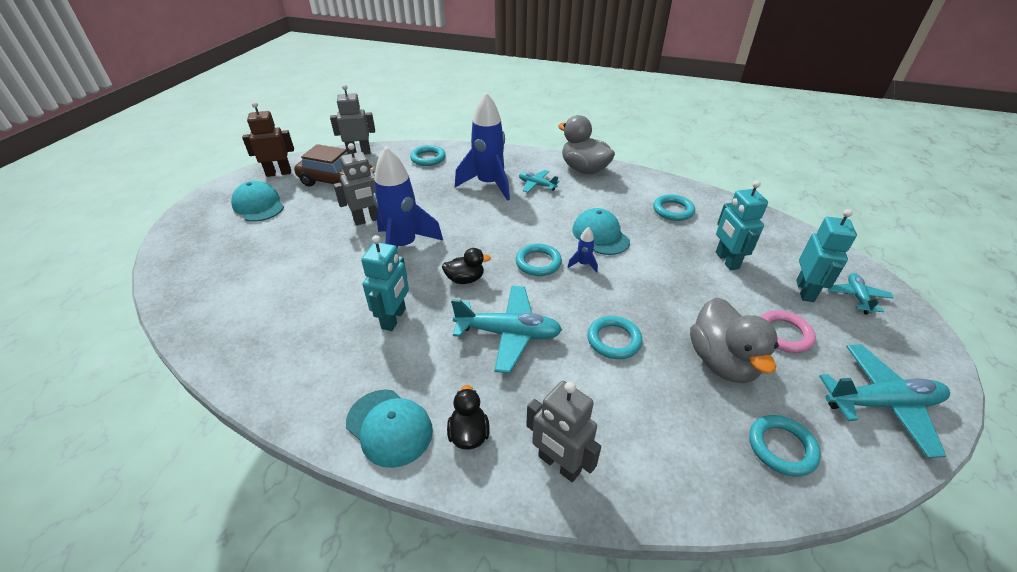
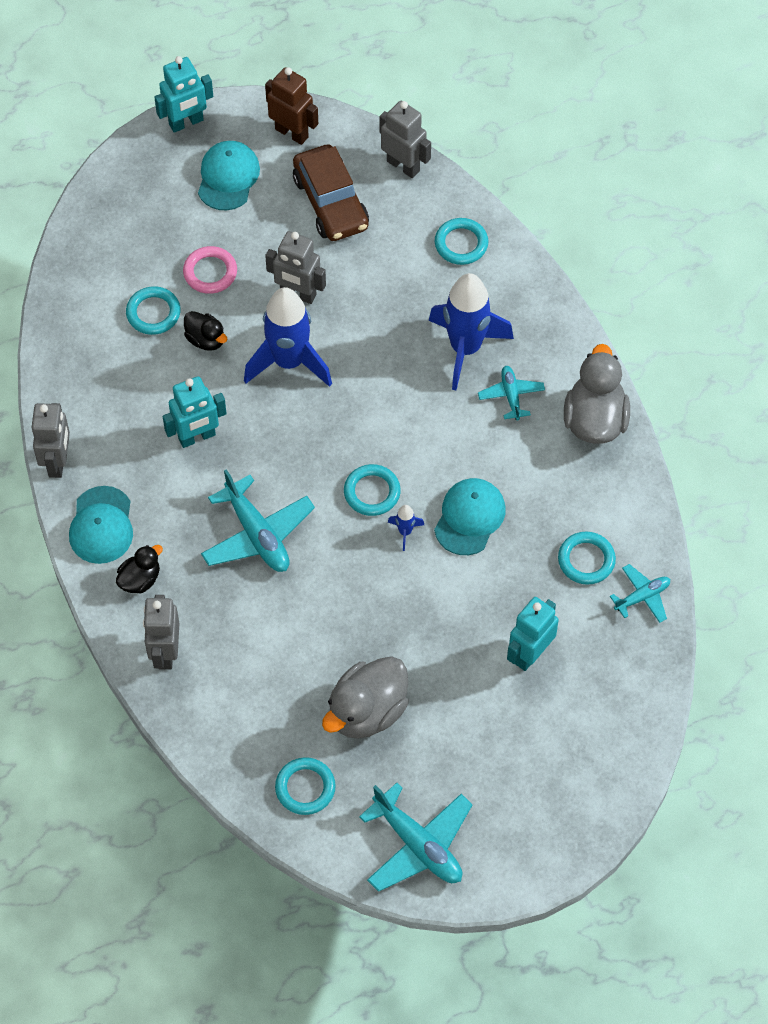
camera: 50 degrees right, 20 degrees up
(297, 418) = (57, 462): none -> grey robot
(465, 279) = (292, 450): black duck -> black duck (206, 339)
(613, 340) = (321, 617): turquoise ring -> turquoise ring (153, 313)
(783, 334) = (449, 745): pink ring -> pink ring (210, 272)
(805, 291) = (538, 742): turquoise robot -> turquoise robot (186, 122)
(857, 297) = (569, 791): turquoise plane -> turquoise plane (642, 597)

